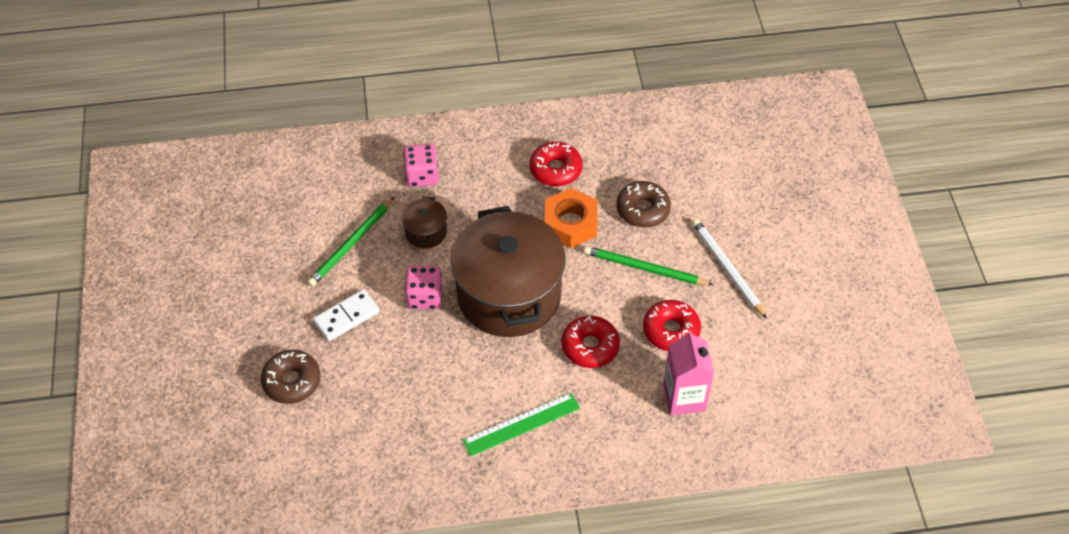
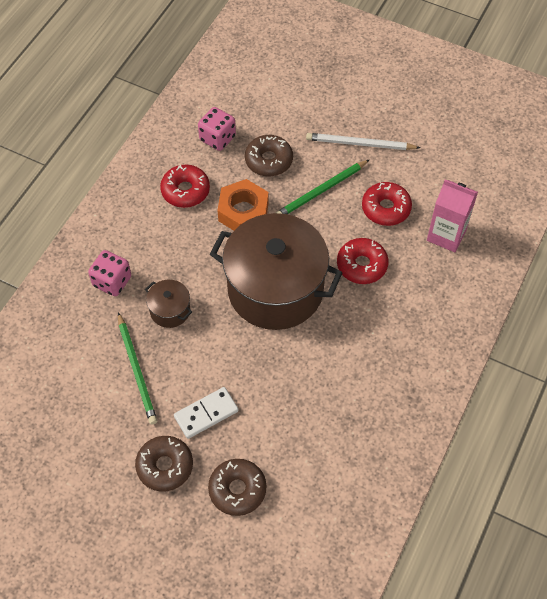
camera: 55 degrees left, 5 degrees up
(277, 317) = (165, 466): none -> brown donut
(346, 317) = (206, 414): white domino -> white domino turned 60 degrees clockwise
(424, 297) = (232, 347): pink dice -> pink dice (217, 138)
(521, 424) = (396, 349): green ruler -> none

